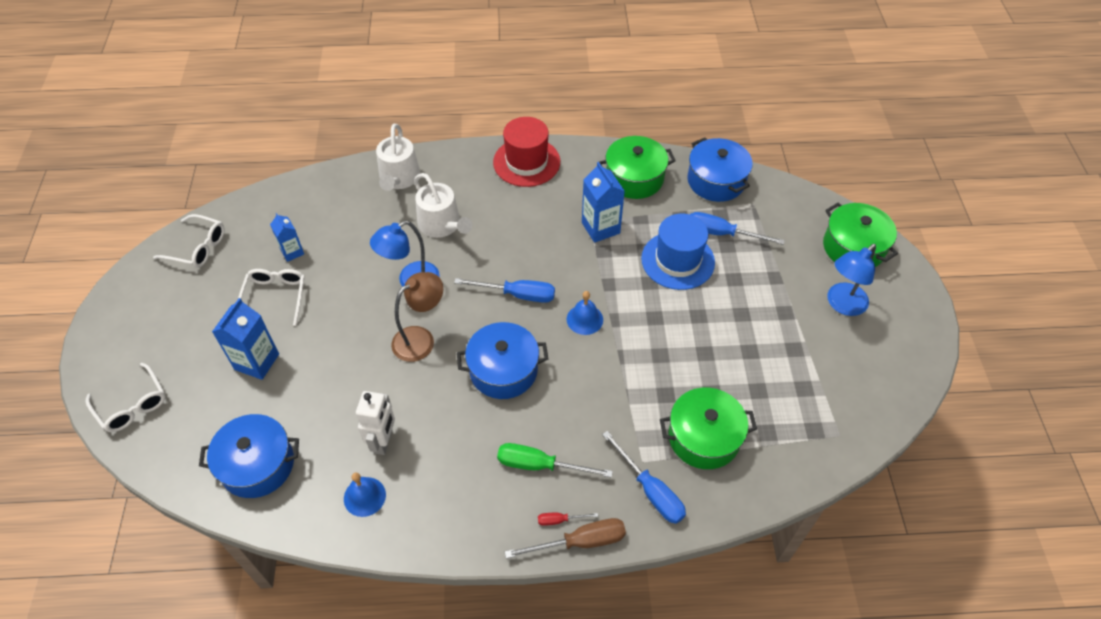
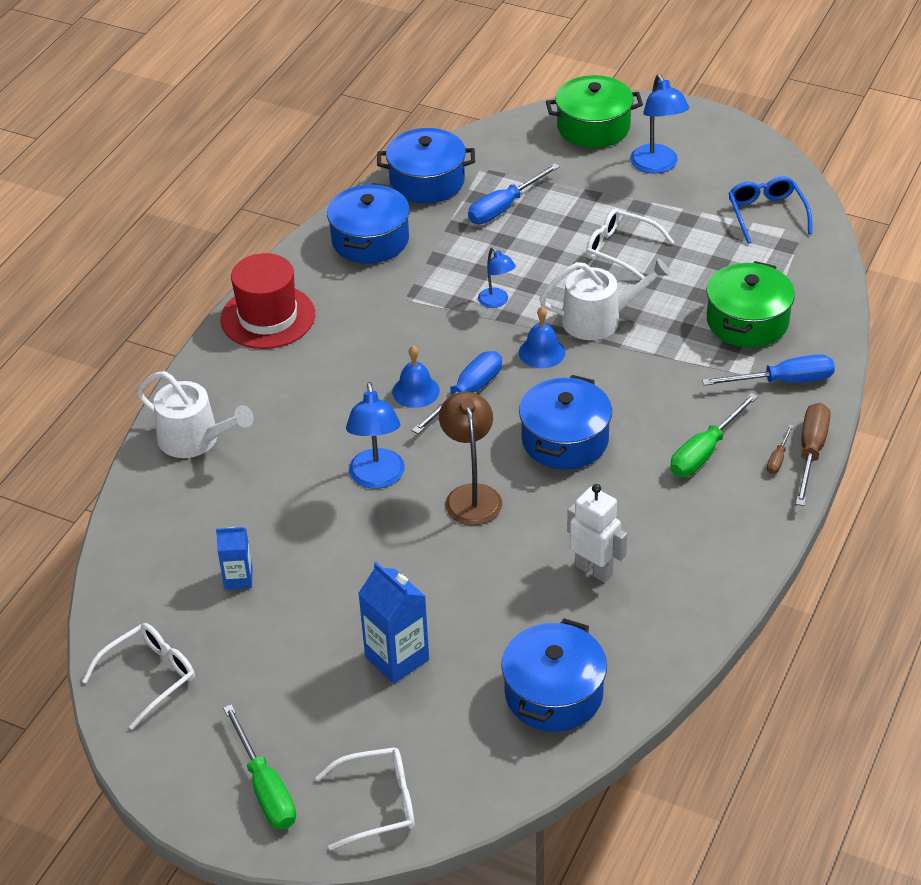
camera: 60 degrees left, 10 degrees down
(129, 341) = (265, 788): none -> green screwdriver
(275, 297) = (304, 614): white glasses -> white glasses (621, 250)
(364, 496) = (656, 607): blue bell -> blue bell (415, 391)
(442, 225) = (308, 423): white watering can -> white watering can (599, 319)
(560, 520) = (778, 459): red screwdriver -> brown screwdriver
(600, 228) = (422, 293): blue carton -> none
(619, 271) = (496, 302): none -> blue lamp
(634, 178) = (370, 240): green pot -> blue pot
(678, 260) = (515, 253): blue hat -> none
(842, 401) = (767, 214): none -> blue glasses

